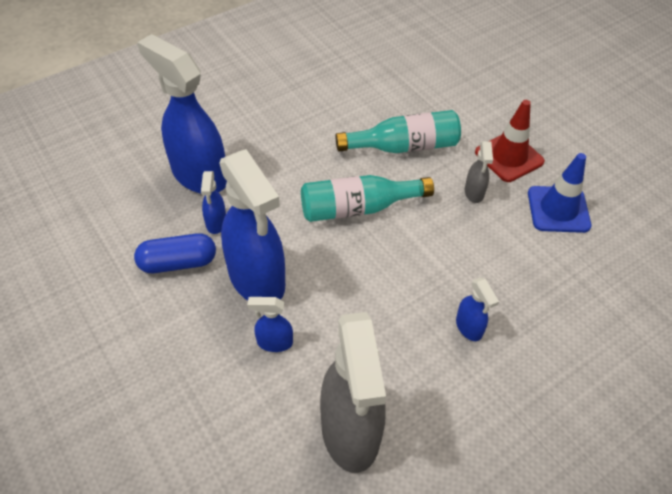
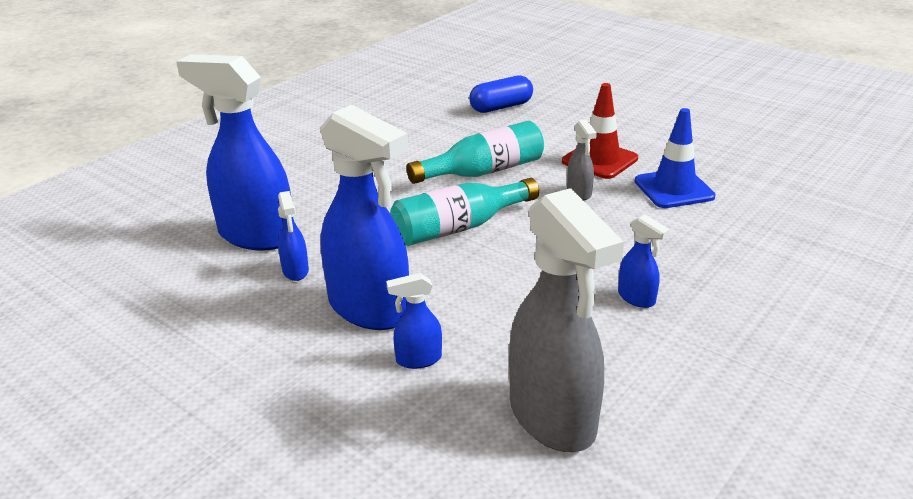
camera: 15 degrees left, 20 degrees down
(178, 262) = (263, 314): blue capsule -> blue capsule (501, 107)

